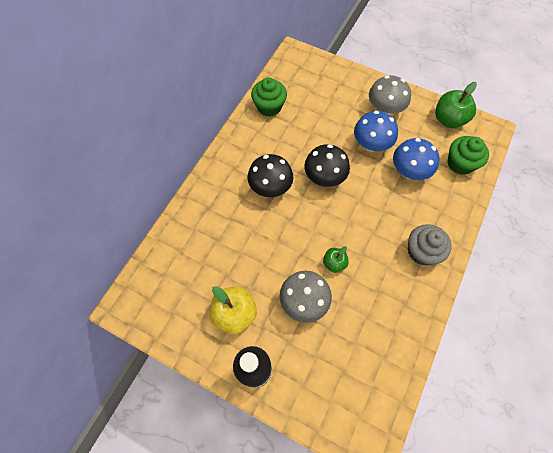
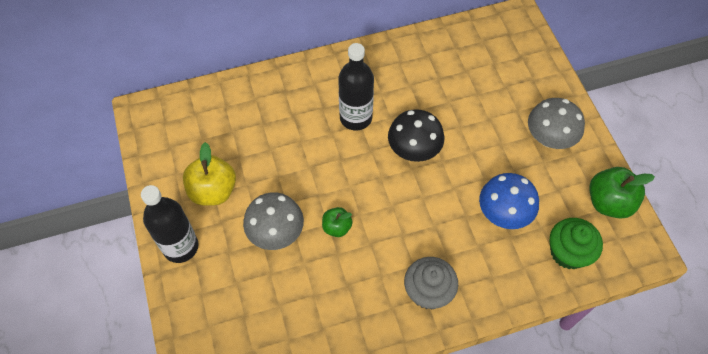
camera: 45 degrees right, 5 degrees down
(269, 106) = (435, 48): green cupcake -> none
(270, 187) = (356, 118): black mushroom -> black bottle
(371, 144) = (495, 159): blue mushroom -> none

